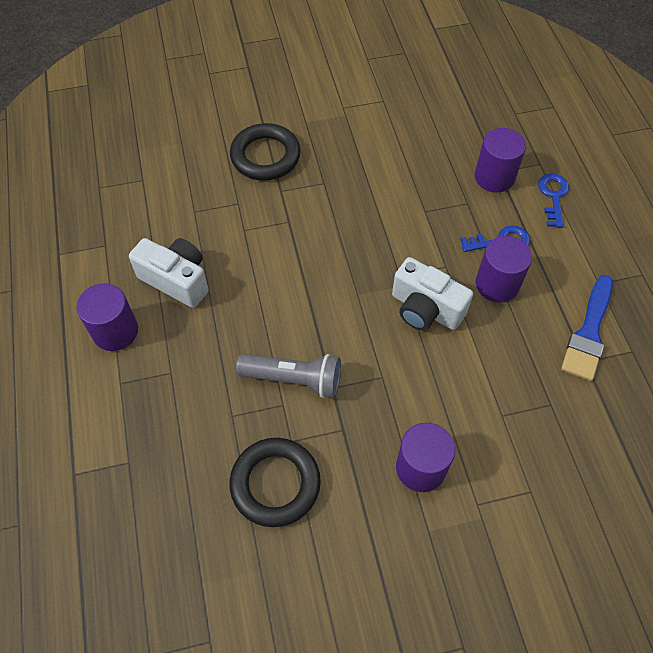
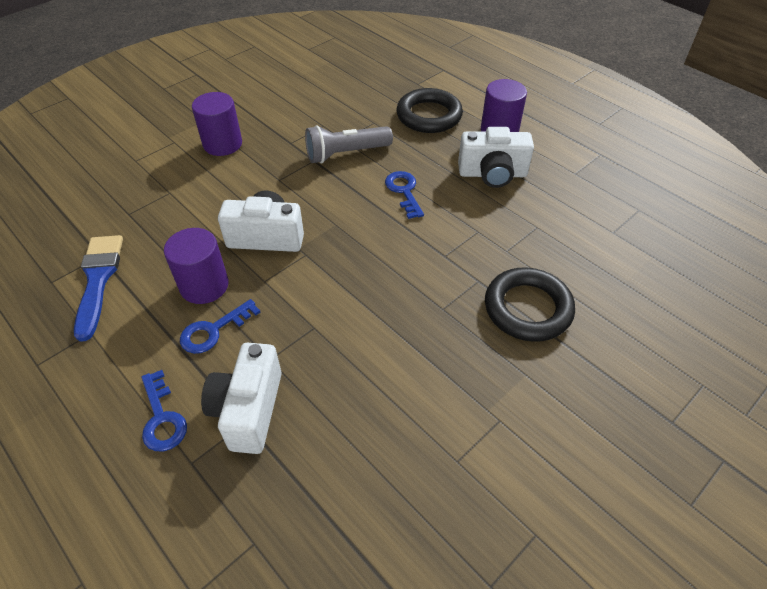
camera: 150 degrees right, 10 degrees down
(272, 300) = (404, 191): none -> blue key
(275, 484) = (318, 105): black ring -> black ring (429, 116)
(494, 177) = (248, 410): purple cylinder -> white camera

